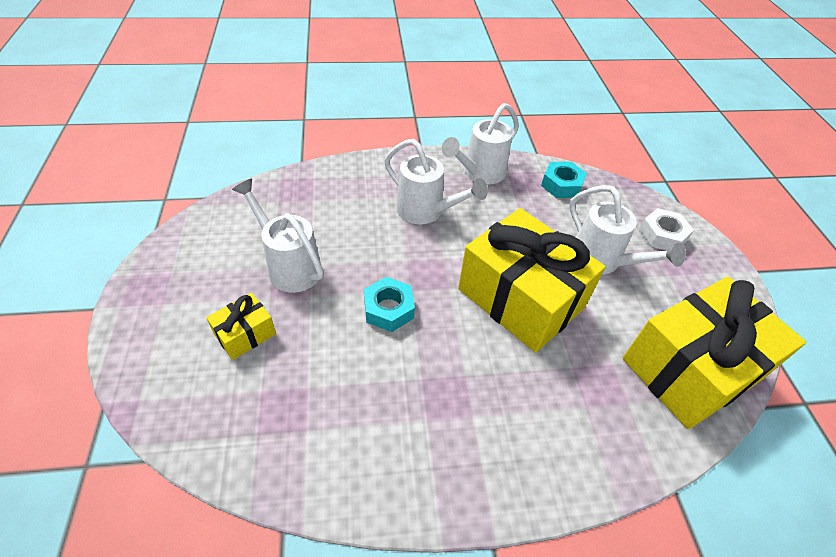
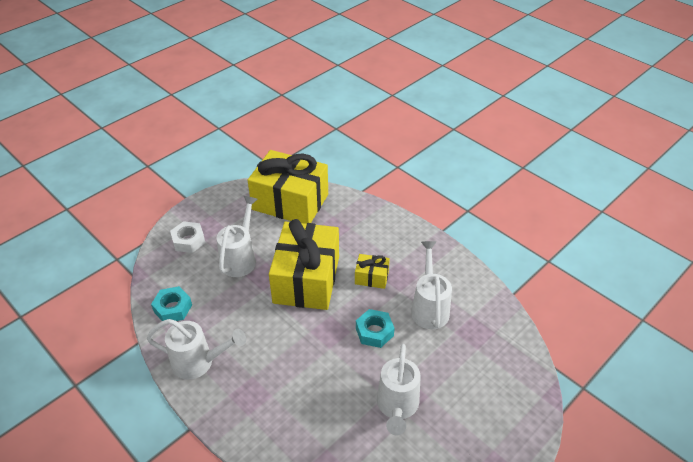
camera: 125 degrees left, 5 degrees down
(245, 334) = (461, 385): yellow gift -> yellow gift (371, 277)
(426, 211) = (273, 368): white watering can -> white watering can (429, 308)

